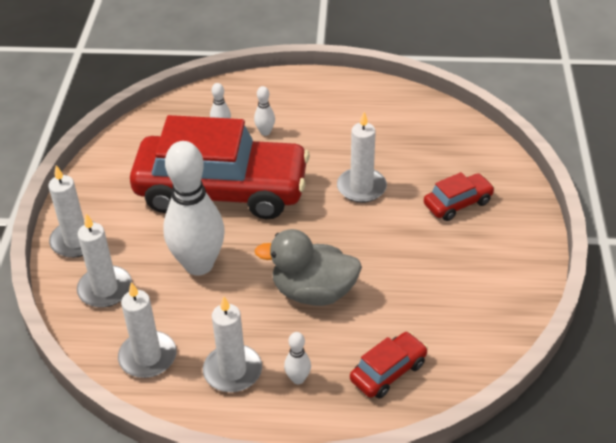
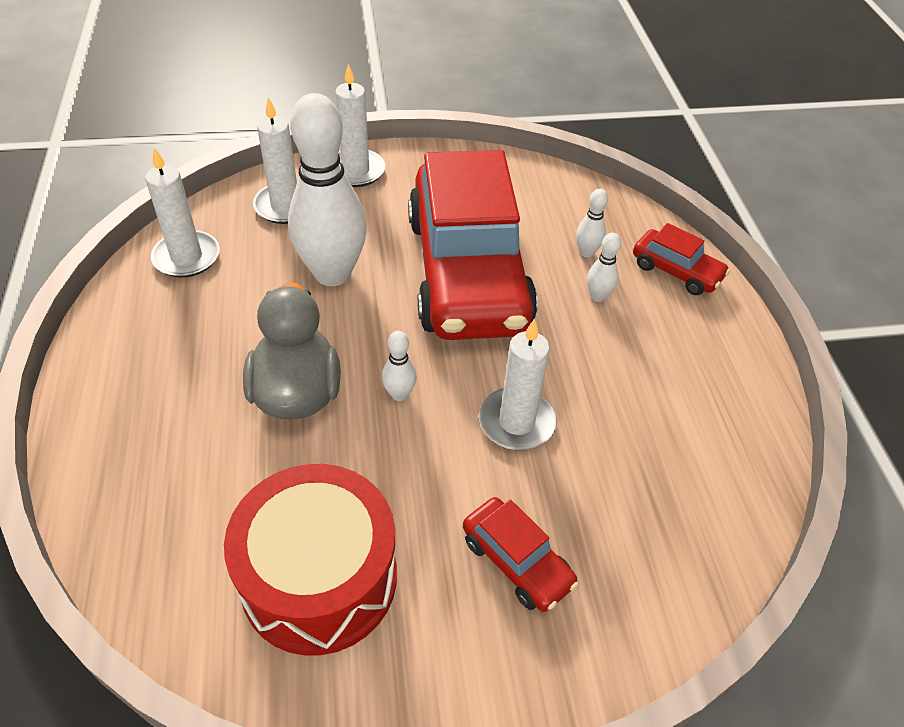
camera: 75 degrees right, 5 degrees up
(232, 371) = (163, 332): white candle -> none
(298, 379) = (147, 396): white bowling pin -> white bowling pin (399, 394)
(388, 371) = (154, 495): red car -> red car (676, 271)
(459, 289) = (319, 578): none -> red drum

